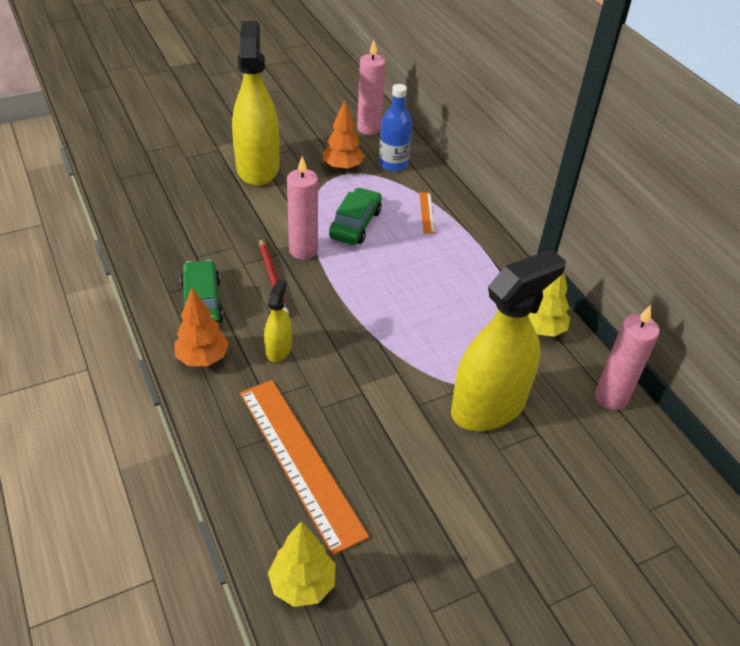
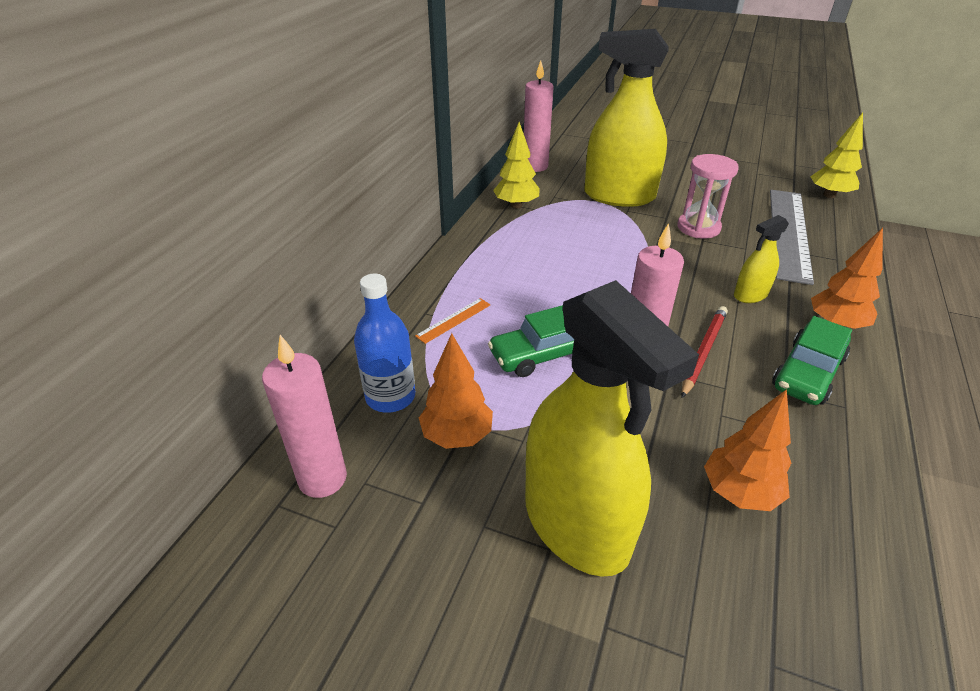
camera: 130 degrees left, 5 degrees down
(200, 215) = (739, 492): none -> orange tree
(257, 168) = (576, 524): yellow spray bottle -> yellow spray bottle turned 75 degrees counterclockwise
(300, 461) = (789, 233): orange ruler -> grey ruler
(380, 408) = (698, 228): none -> pink hourglass

